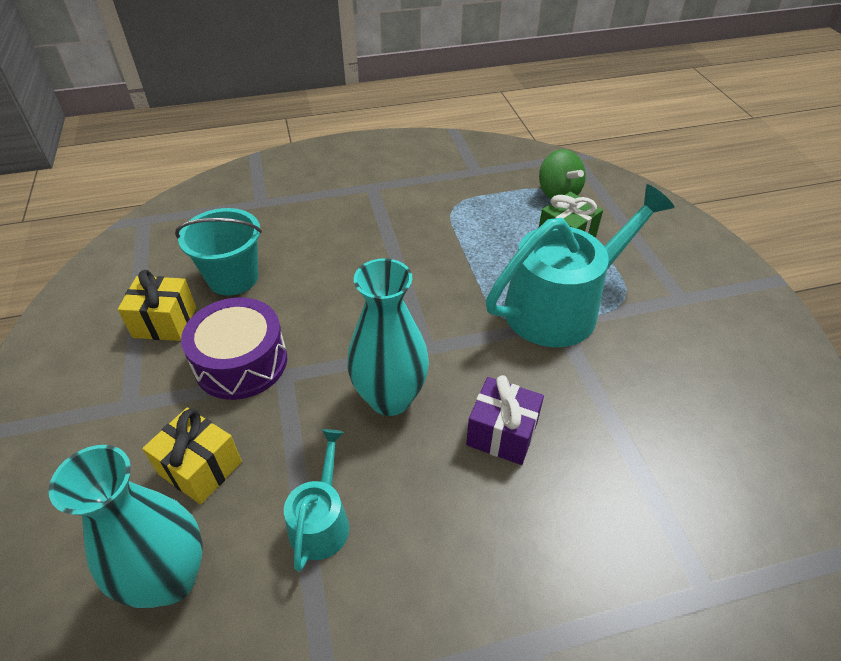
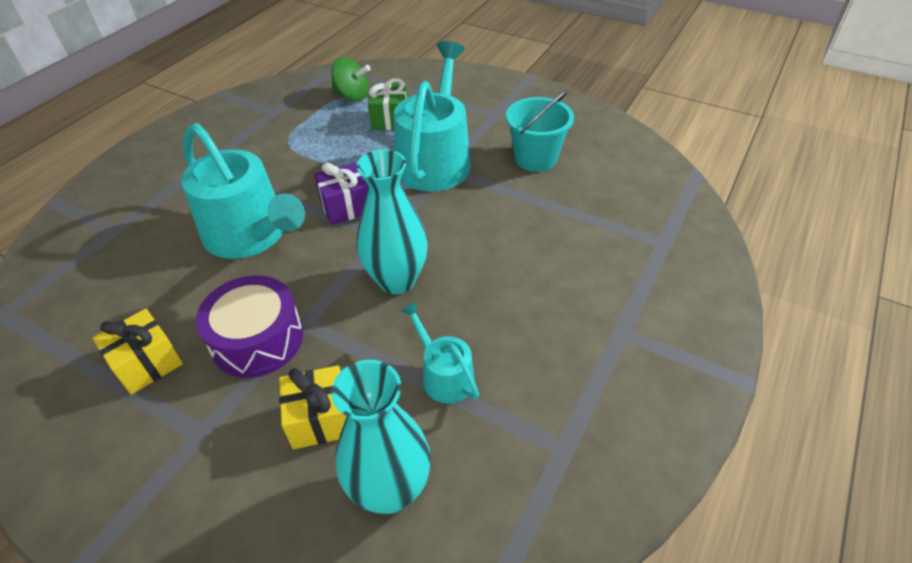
camera: 45 degrees left, 0 degrees up
(233, 278) = (167, 295): turquoise bucket -> turquoise bucket (535, 158)
(335, 269) = (250, 234): none -> turquoise watering can
(502, 433) = (487, 248): purple gift -> purple gift (346, 207)

